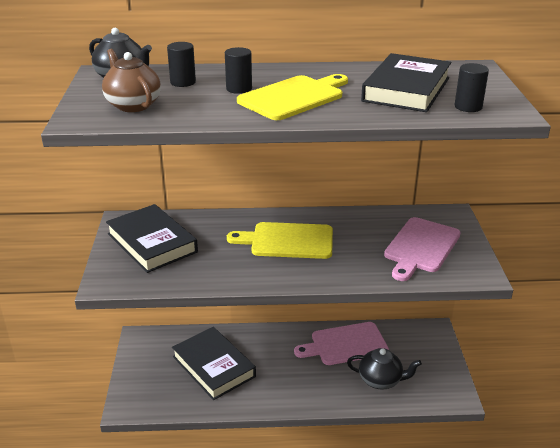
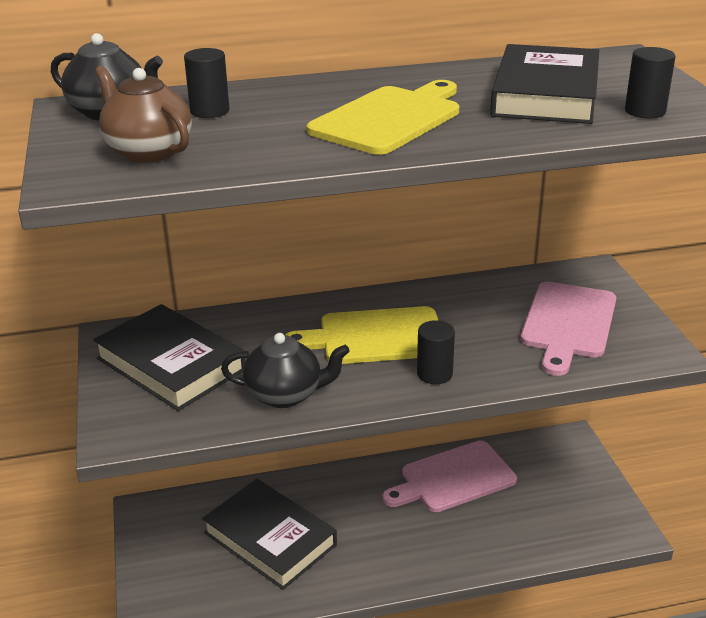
camera: 10 degrees left, 0 degrees up
(239, 89) = (300, 113): black cylinder -> black cylinder (434, 374)
(381, 380) = (518, 524): black teapot -> black teapot (285, 395)

